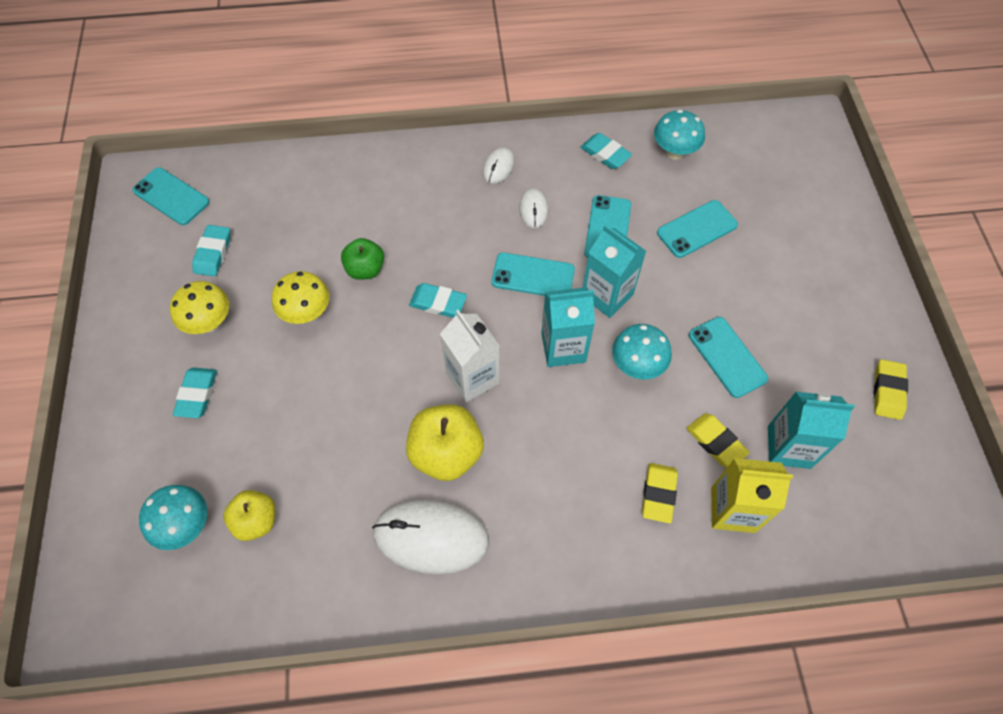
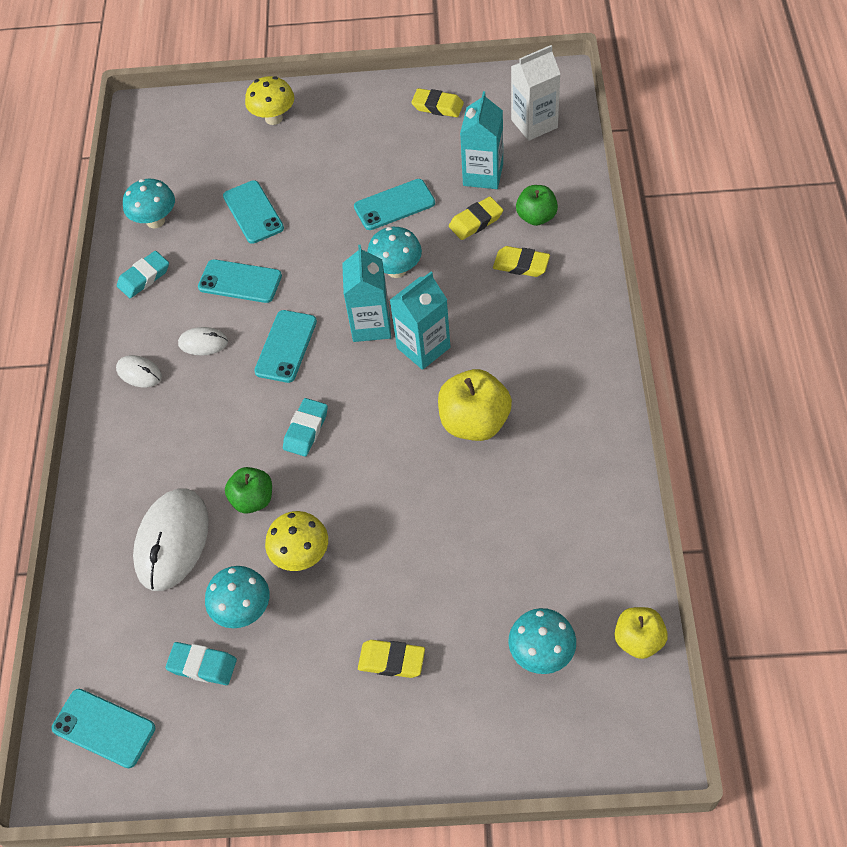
camera: 80 degrees left, 5 degrees down
(171, 196) = (104, 728): turquoise phone -> turquoise phone turned 75 degrees clockwise
(197, 394) = (391, 661): turquoise eraser -> yellow eraser
(209, 323) = (300, 658): yellow mushroom -> yellow mushroom (274, 118)
(256, 521) = (538, 586): yellow apple -> yellow apple (638, 640)
(259, 275) = (243, 610): none -> turquoise mushroom
(431, 537) = (557, 434): white mouse -> white mouse (172, 541)
(472, 378) = (396, 400): white carton -> white carton (534, 124)
(607, 295) = (317, 287): turquoise carton -> turquoise carton (423, 347)
(732, 509) = (536, 217): yellow carton -> green apple

